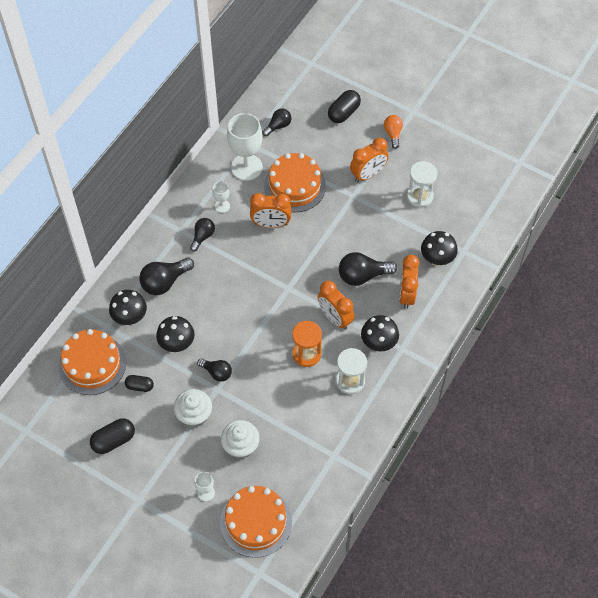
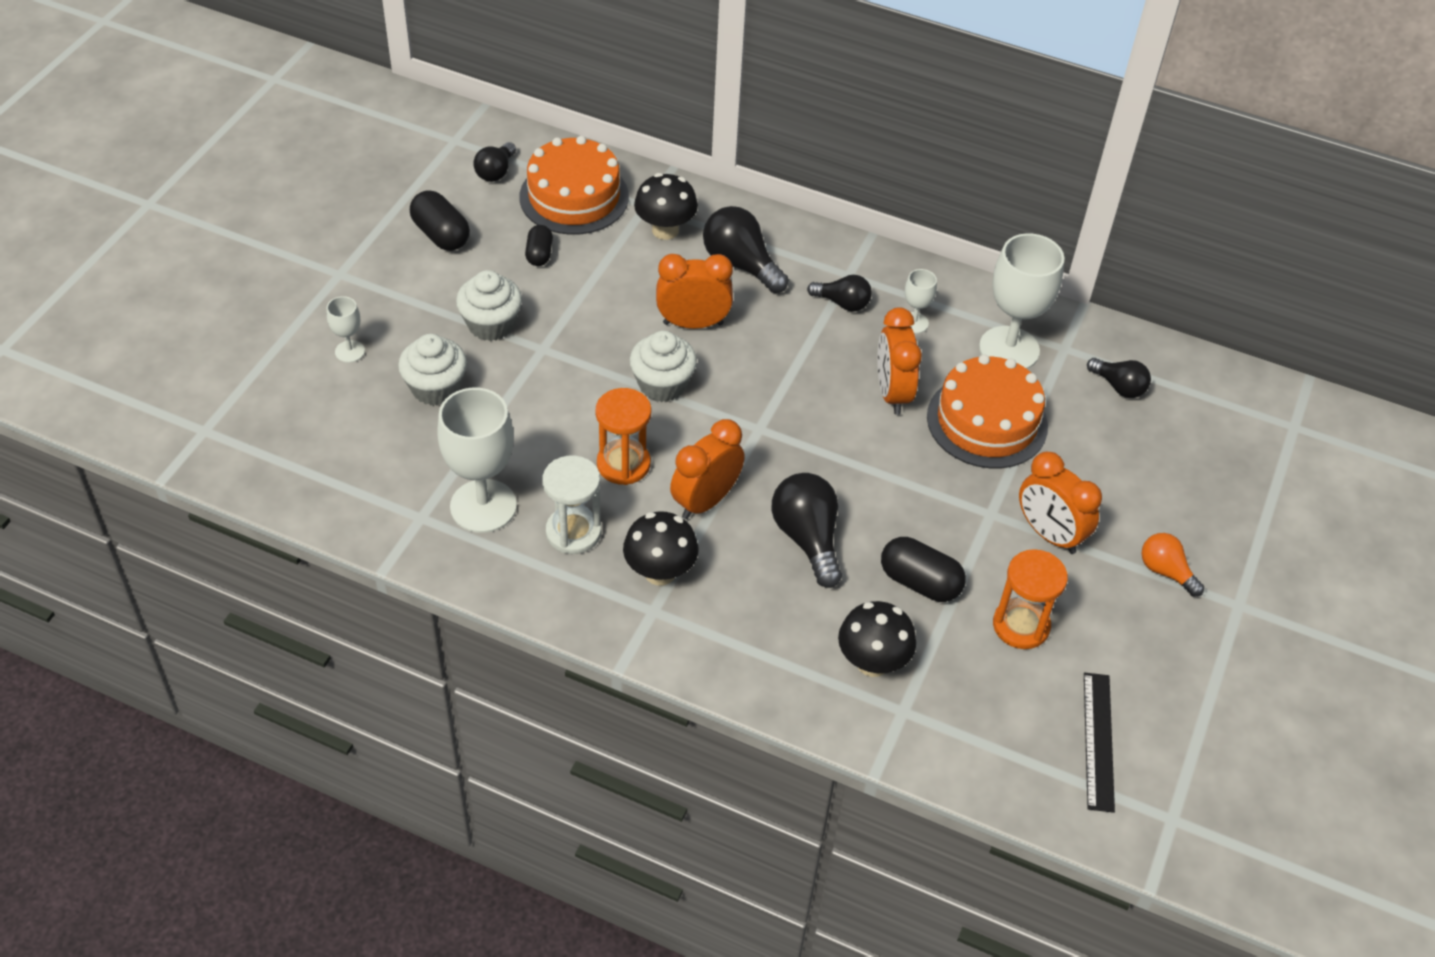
camera: 80 degrees right, 10 degrees down
(177, 344) = (623, 291): black mushroom -> none
(217, 373) = (573, 345): black light bulb -> black light bulb (496, 172)
(252, 330) = (662, 384): none -> white cupcake
(256, 522) = (295, 419): orange cake -> none
(329, 424) = (483, 506): none -> white goblet
(344, 113) = (1189, 486): black capsule -> black capsule (920, 582)
(393, 134) = (1165, 571): orange light bulb -> orange light bulb turned 120 degrees counterclockwise
(406, 294) = (777, 613): orange clock -> orange clock (693, 323)
(419, 196) = (1021, 625): white hourglass -> orange hourglass
(482, 180) = (1098, 741): none -> black ruler

